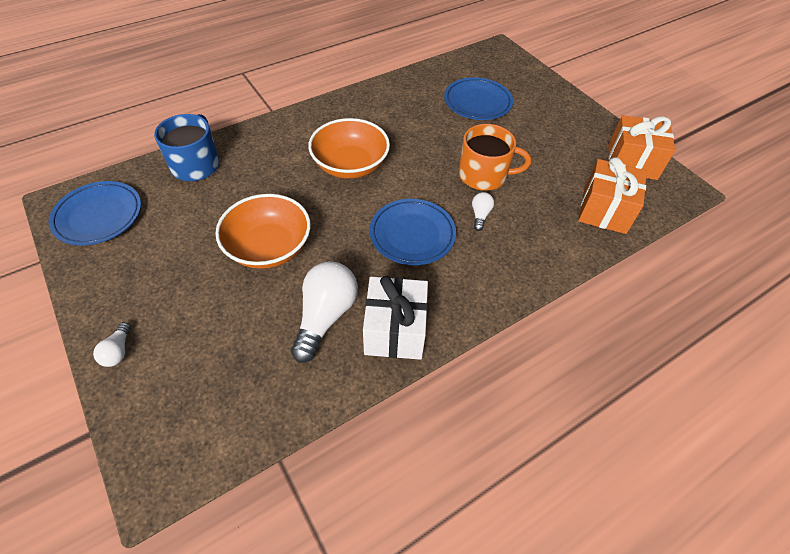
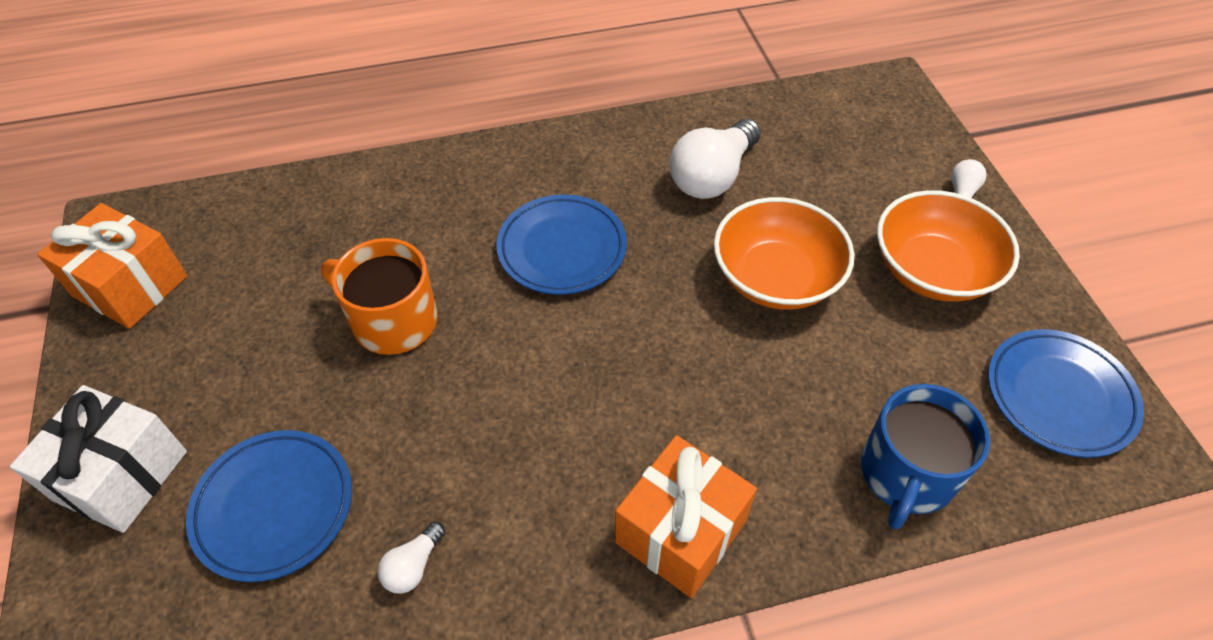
camera: 160 degrees left, 0 degrees up
(350, 165) = (612, 400): orange bowl -> orange bowl (932, 270)
(395, 330) = (635, 145): white gift -> white gift (121, 475)
(480, 215) = (447, 254): white light bulb -> white light bulb (413, 566)
(604, 210) = (262, 220): orange gift -> orange gift (680, 531)

